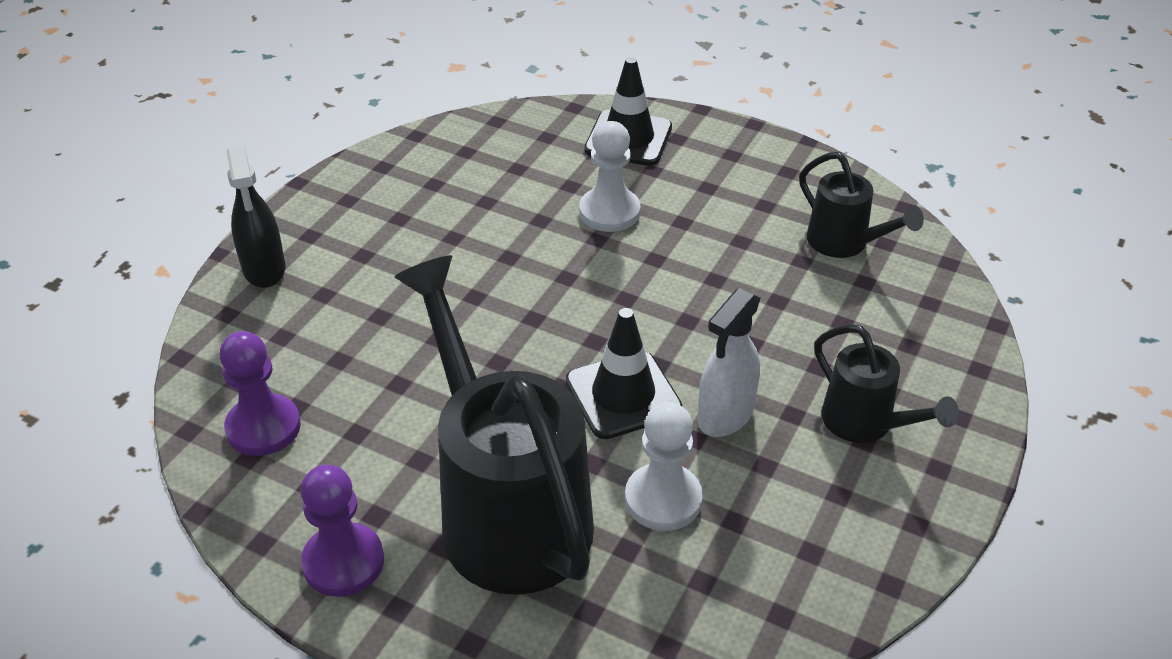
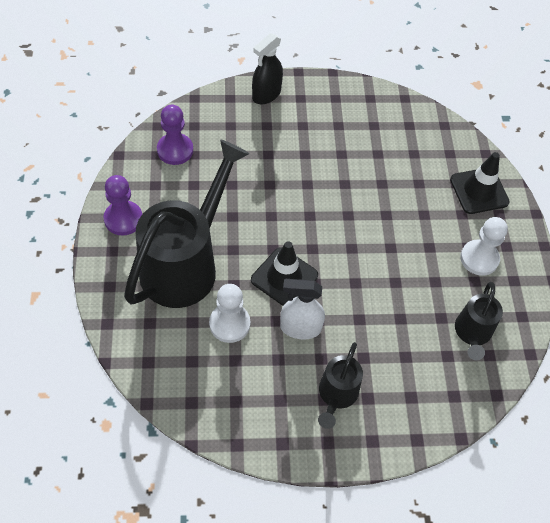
camera: 55 degrees right, 15 degrees up
(609, 212) = (411, 210): white pawn -> white pawn (479, 258)

